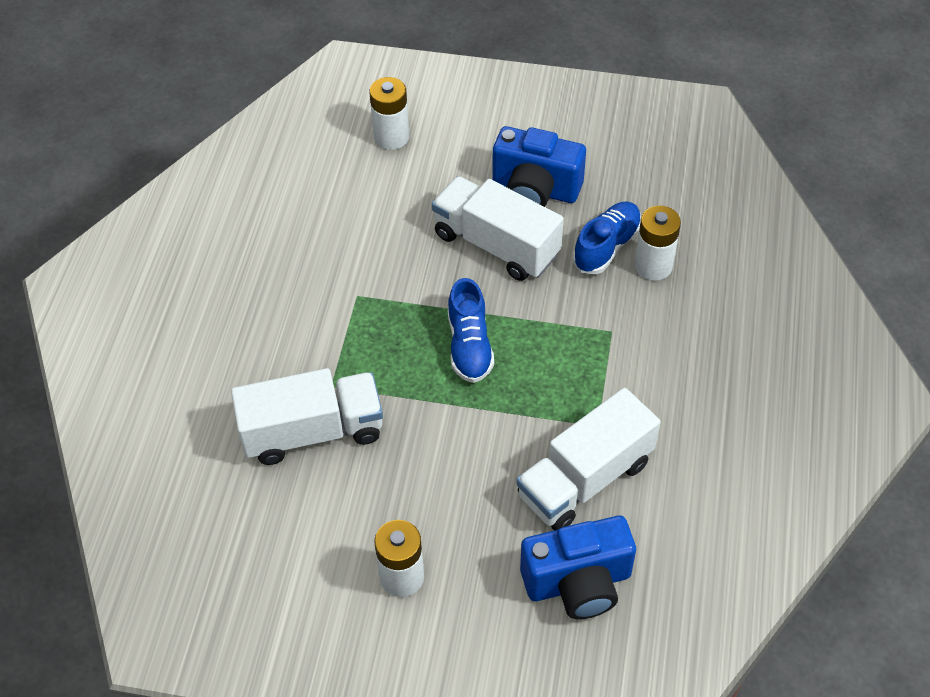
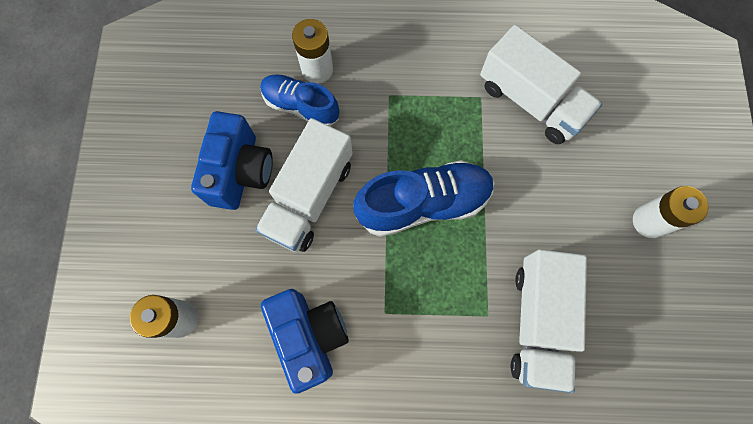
camera: 100 degrees left, 20 degrees up
(313, 431) = (538, 322): white truck -> white truck turned 150 degrees counterclockwise
(469, 345) = (423, 204): blue shoe -> blue shoe, size x1.53
(578, 583) = (616, 97): blue camera -> blue camera (310, 336)

